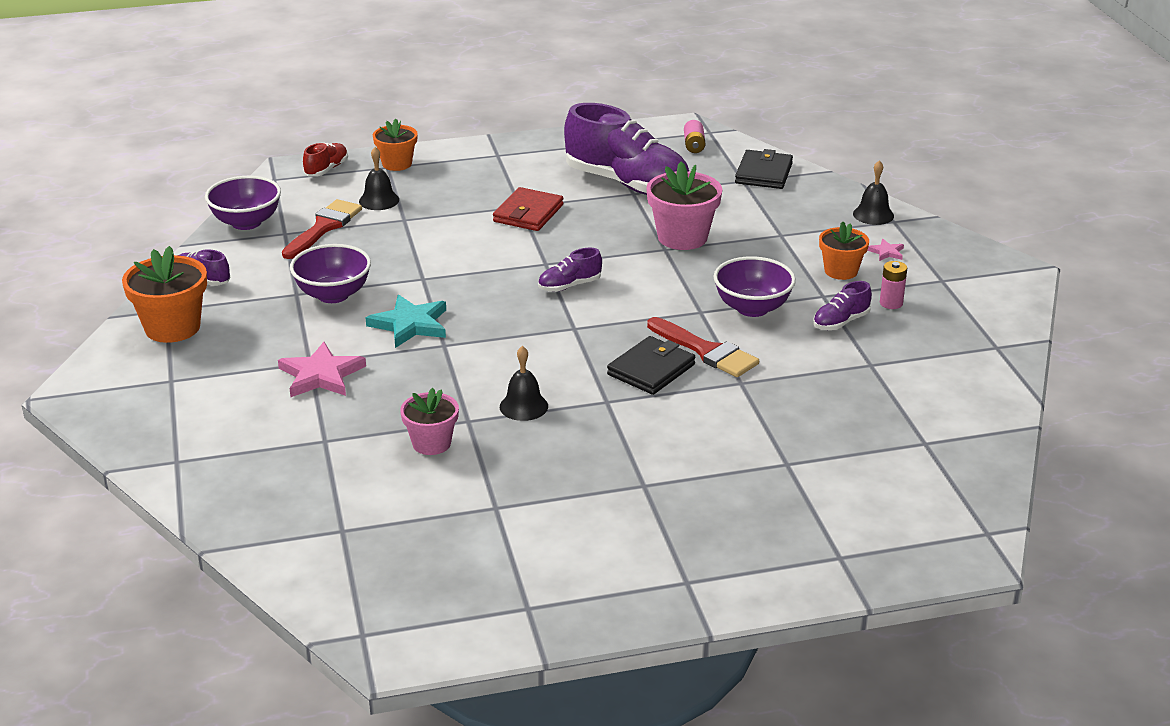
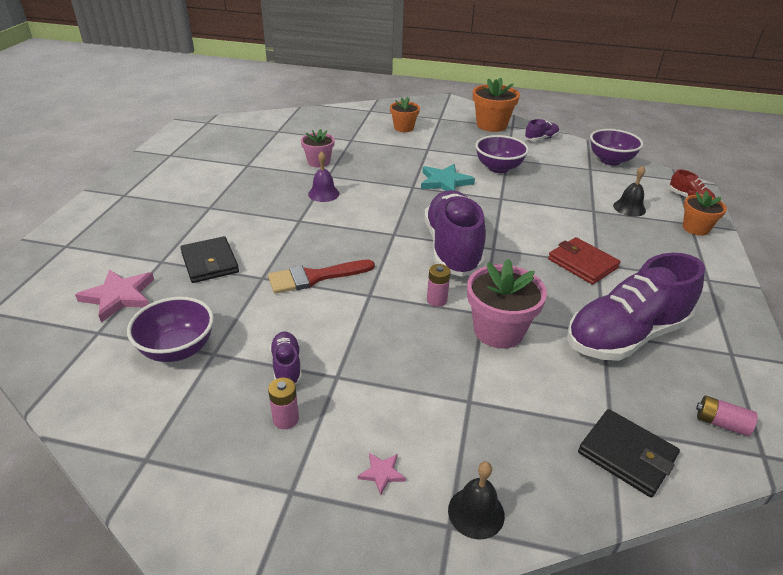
camera: 115 degrees right, 5 degrees up
(321, 375) = (412, 149): pink star -> pink star (119, 296)
(323, 228) = (592, 181): red brush -> none
(523, 406) = (323, 194): black bell -> purple bell
(569, 286) = (452, 248): purple shoe -> purple shoe, size x2.28
(651, 370) = (315, 247): black wallet -> black wallet (210, 262)
(670, 275) = (437, 300): none -> pink battery
(752, 308) = (352, 324): purple bowl -> purple bowl (178, 349)
(841, 271) = (370, 412): orange flower pot -> orange flower pot (404, 128)

